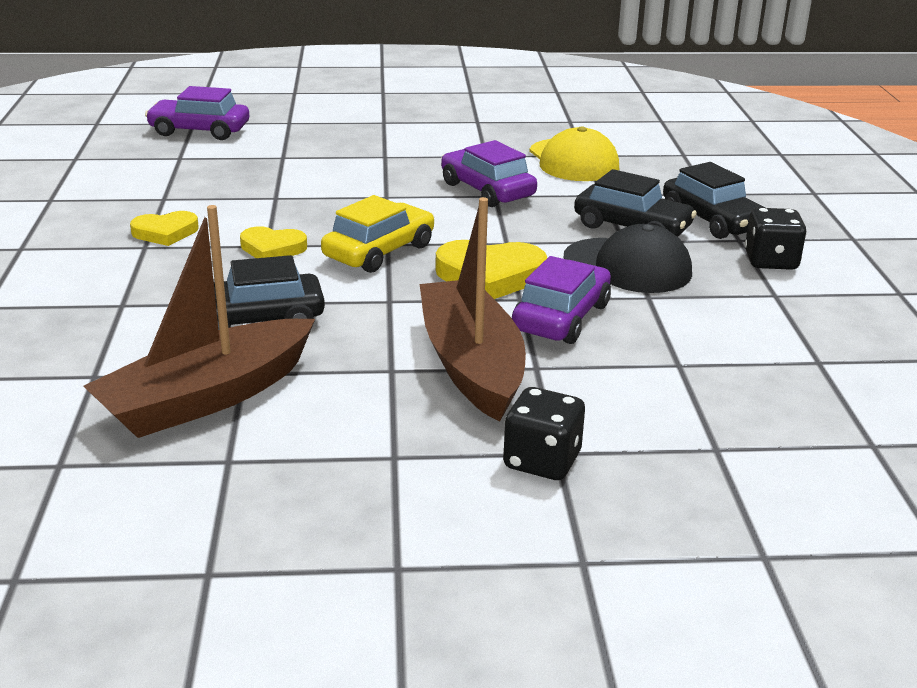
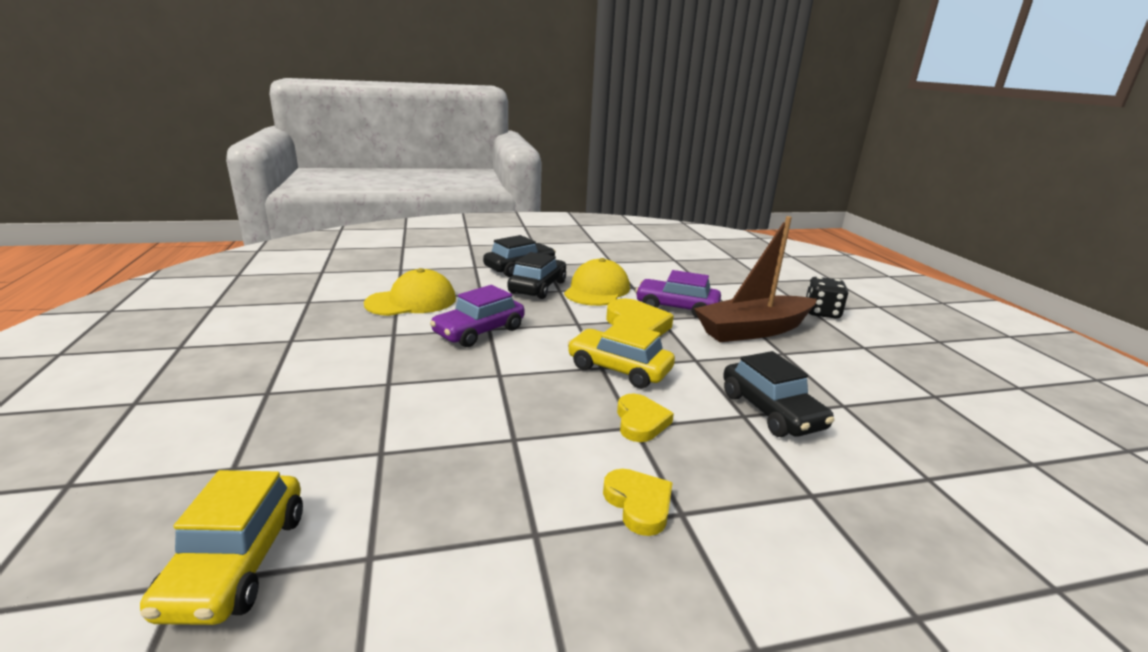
camera: 100 degrees left, 5 degrees down
(199, 131) = (236, 562): purple car -> yellow car
(207, 397) = (888, 414): brown boat -> none
(627, 266) = (597, 290): black cap -> yellow cap
(770, 261) = (572, 260): black dice -> none

